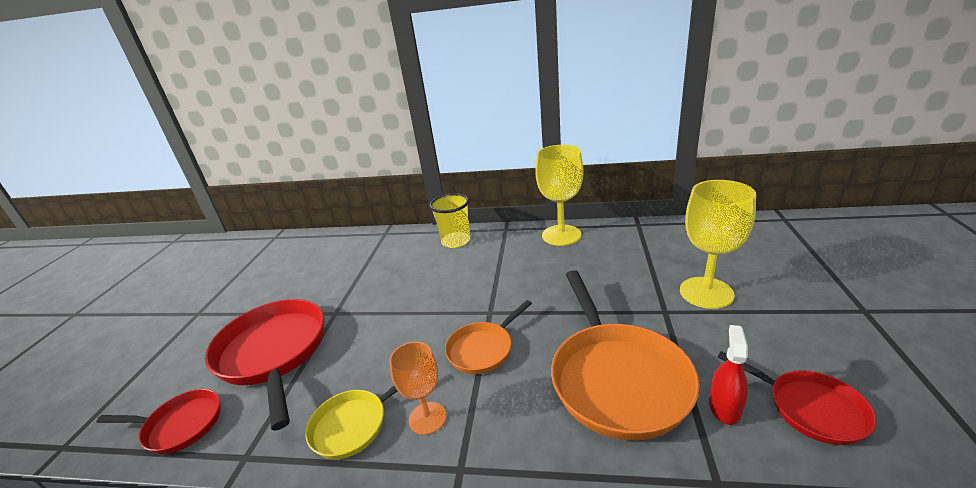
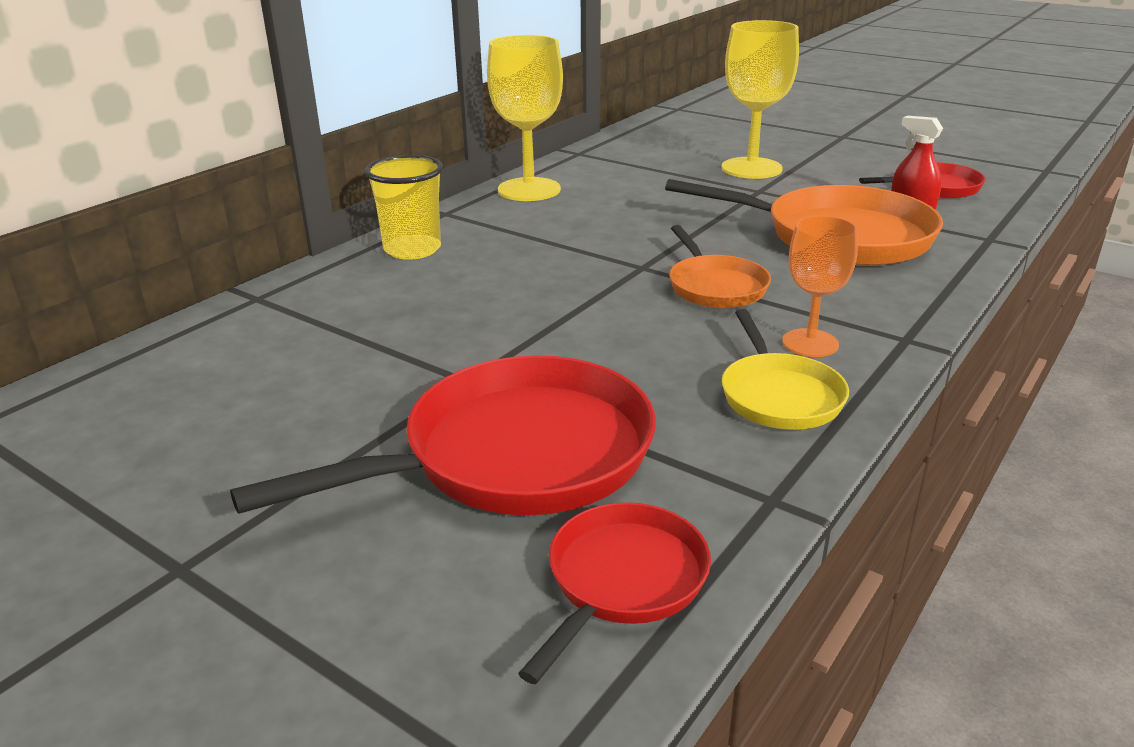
camera: 65 degrees left, 0 degrees up
(274, 353) = (514, 456): red pan -> red pan turned 150 degrees clockwise

